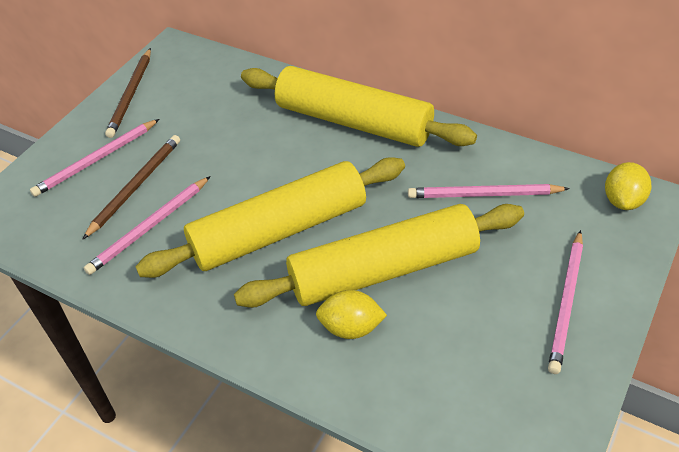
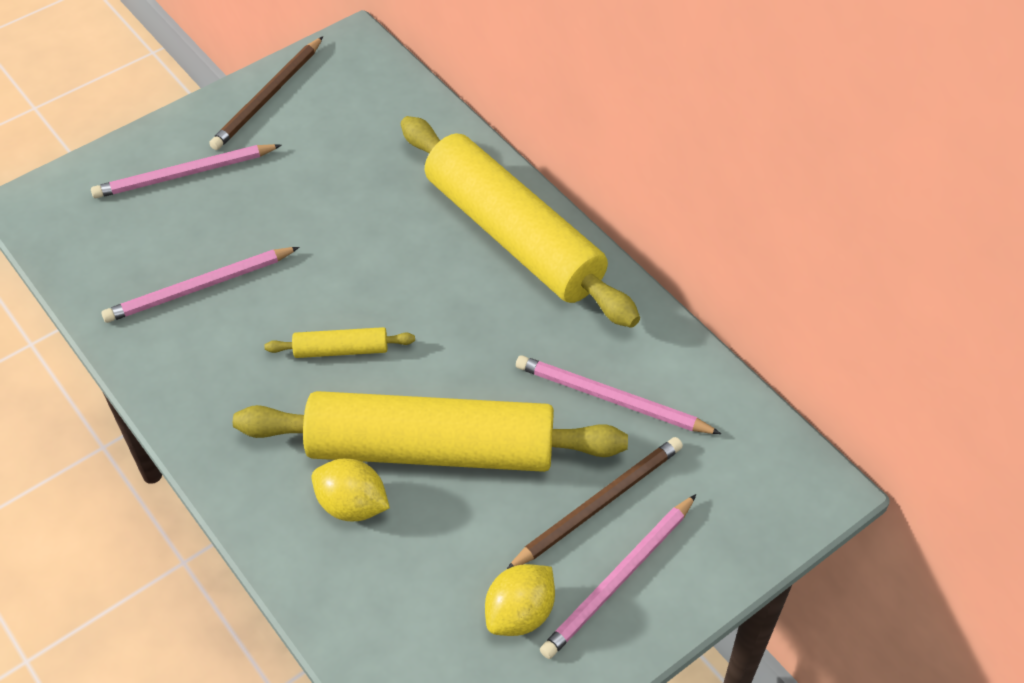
camera: 20 degrees right, 5 degrees up
(136, 186) = (211, 227): brown pencil -> brown pencil (598, 504)
(279, 230) = (341, 350): yellow rolling pin -> yellow rolling pin, size x0.40
(623, 200) = (781, 476): yellow lemon -> yellow lemon (520, 613)

